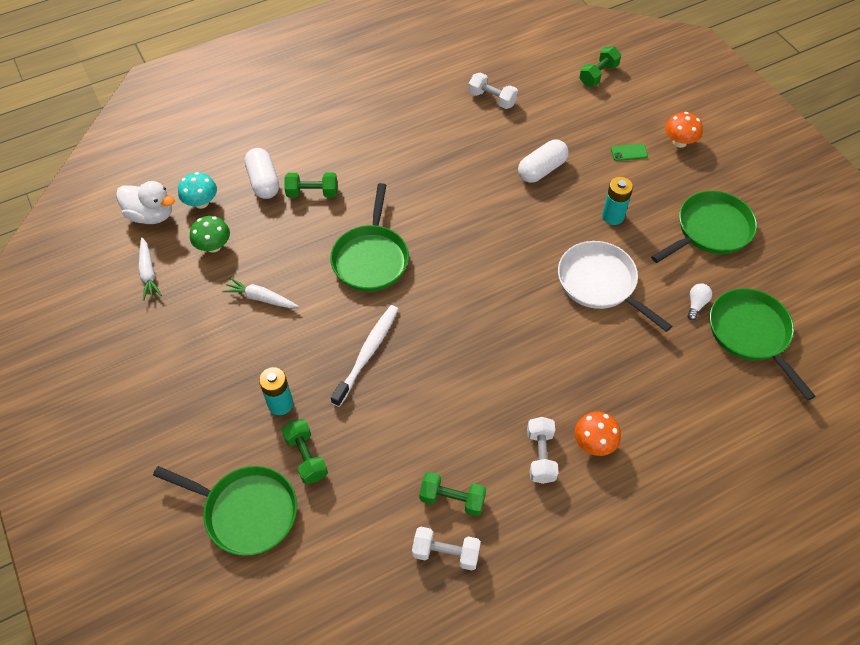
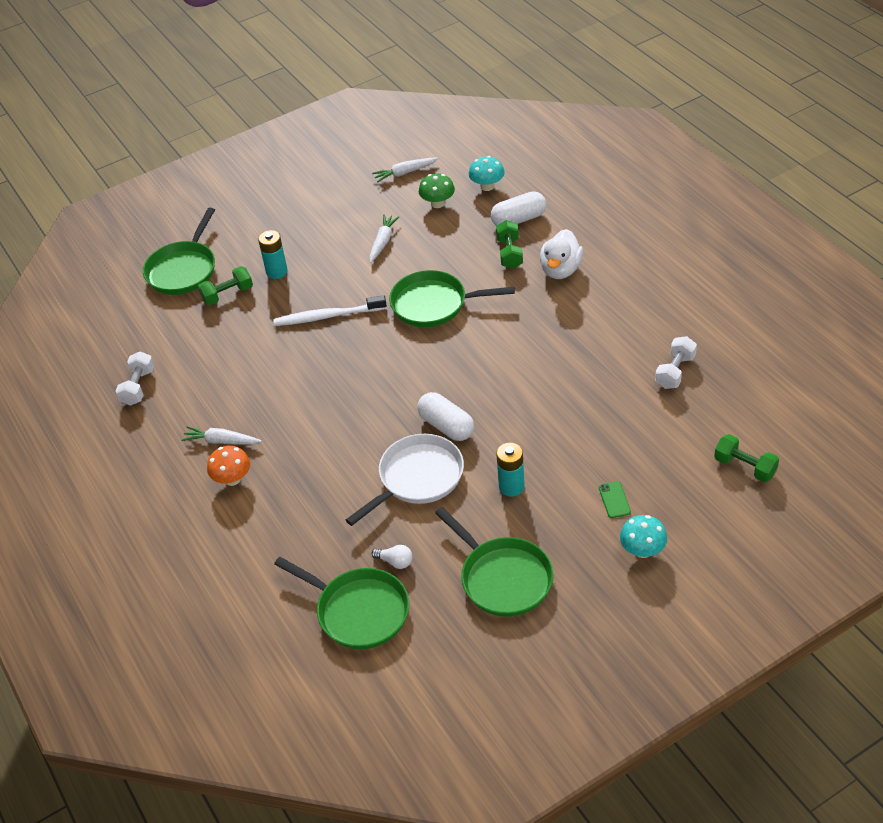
camera: 90 degrees right, 10 degrees down
(151, 215) = (468, 160): white duck -> white duck (560, 270)
(367, 353) = (327, 316): white toothbrush -> white toothbrush turned 150 degrees clockwise
(452, 499) = (184, 386): green dumbbell -> none
(540, 456) = (221, 441): white dumbbell -> white carrot
(542, 170) = (571, 422): white capsule -> white capsule (446, 426)
(679, 142) = (642, 550): orange mushroom -> turquoise mushroom
(751, 334) = (358, 611): green pan -> green pan turned 60 degrees clockwise

